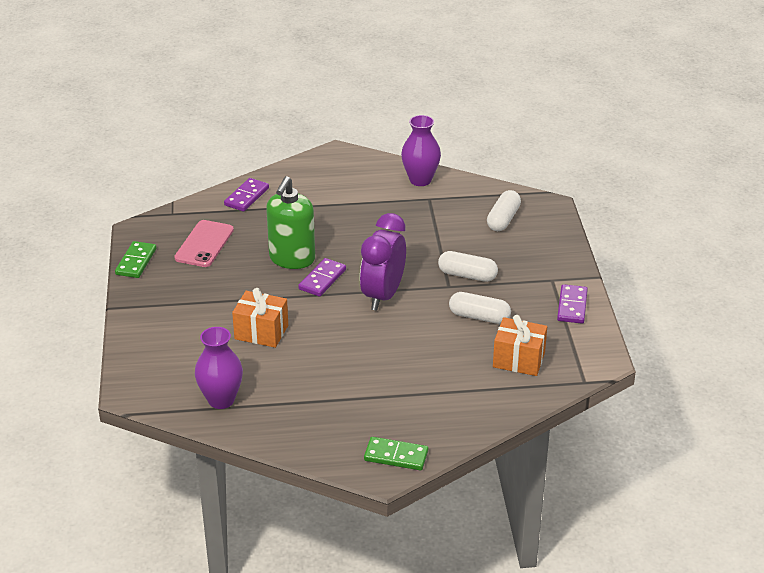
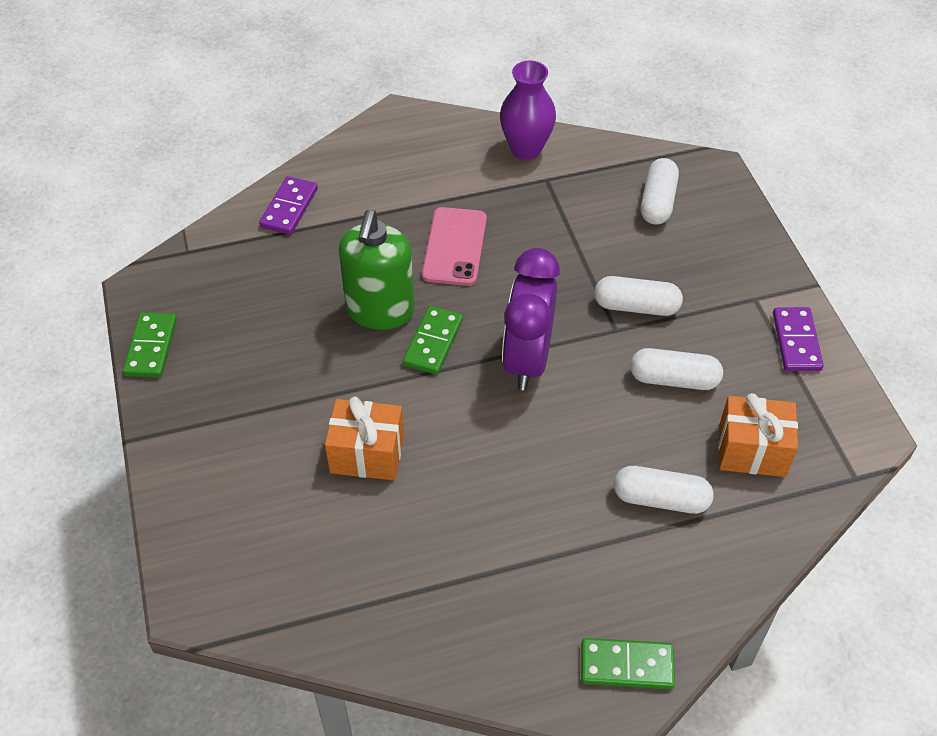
camera: 10 degrees left, 15 degrees up
(204, 244) = (246, 301): pink phone -> pink phone (455, 247)
(221, 400) = (336, 596): purple vase -> none
(322, 279) = (433, 342): purple domino -> green domino
(447, 377) = (660, 499): none -> white capsule

